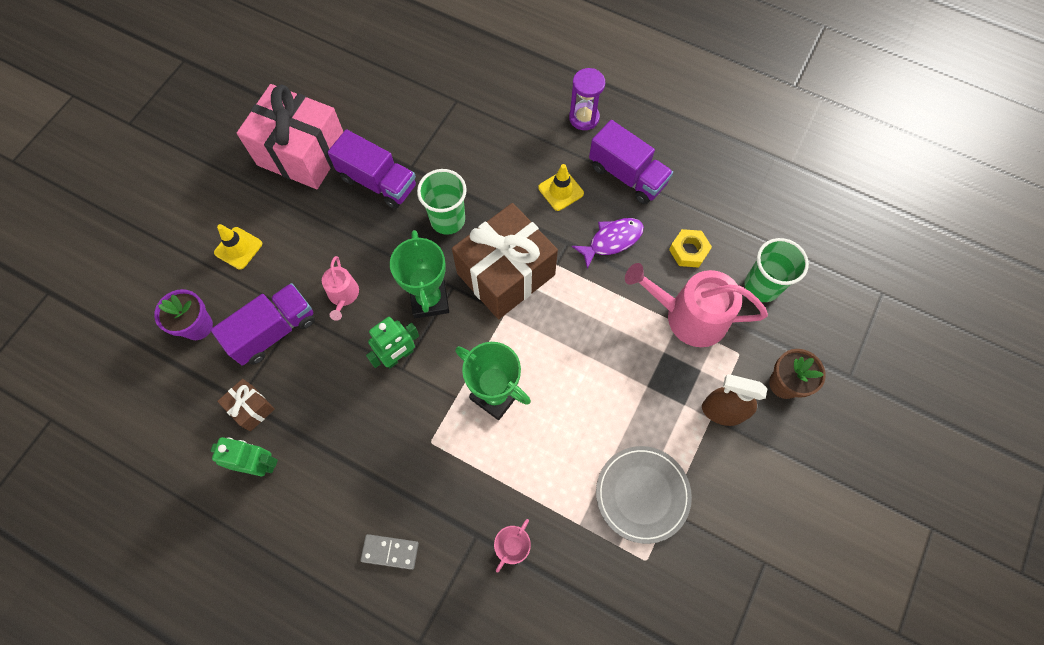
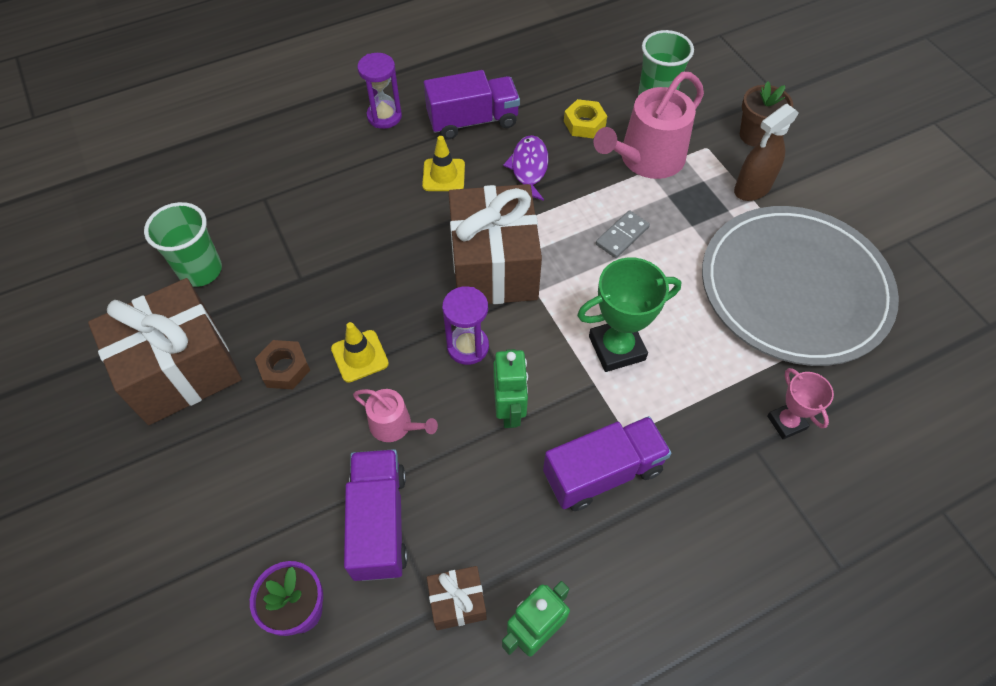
camera: 55 degrees left, 10 degrees down
(238, 248) = (238, 505): yellow traffic cone -> yellow traffic cone (359, 356)
(302, 153) = (181, 370): pink gift -> brown gift
(341, 206) = (284, 368): none -> brown nut
(378, 182) = (289, 317): purple truck -> purple truck (602, 472)
(390, 552) = (726, 542): grey domino -> grey domino (622, 236)
(429, 300) = (468, 347): green trophy -> purple hourglass
(447, 220) = (391, 281): green cup -> green cup (200, 270)
(642, 494) = (794, 288): grey plate -> grey plate, size x1.85

